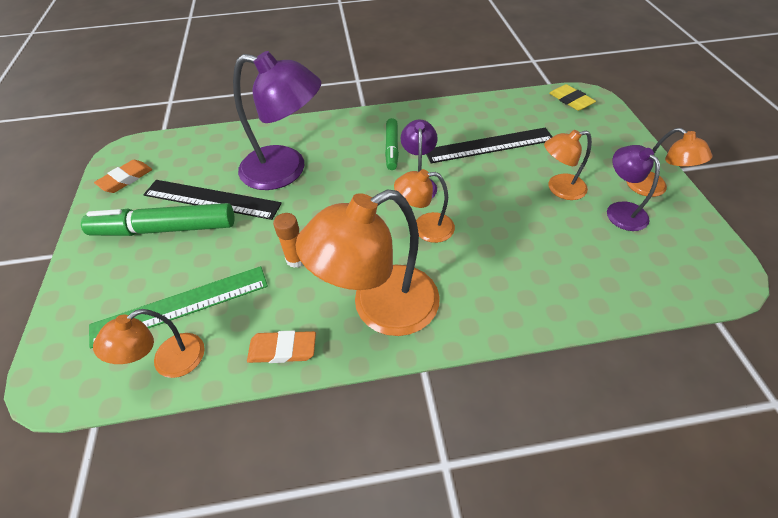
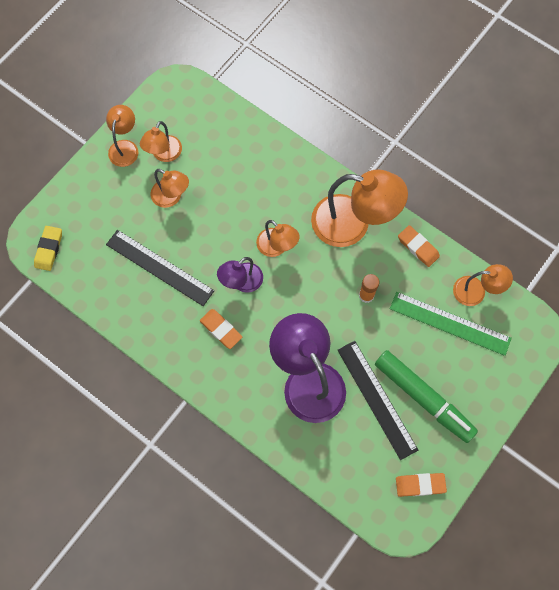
camera: 135 degrees left, 20 degrees up
(391, 148) = (221, 329): green marker -> orange eraser
(620, 210) = (164, 154): purple lamp -> orange lamp

